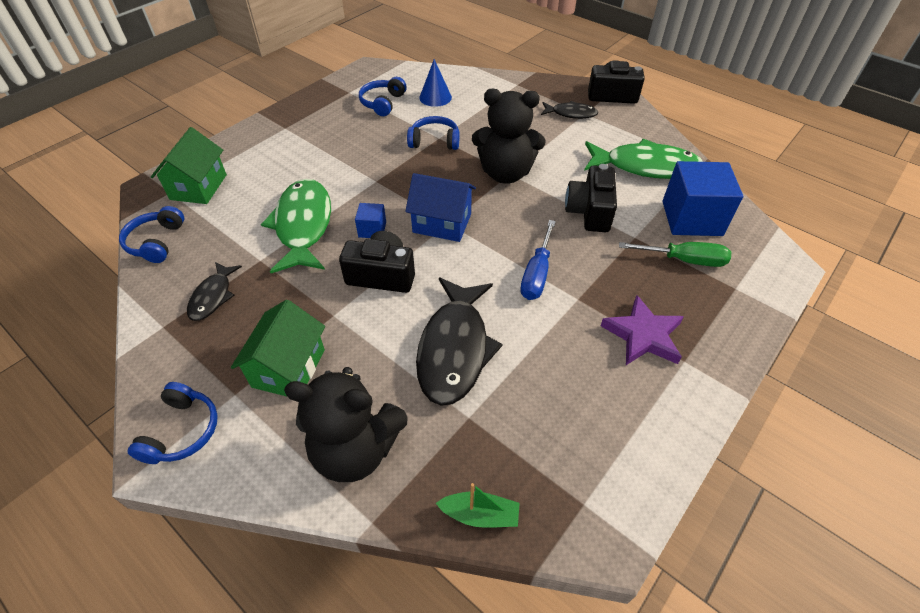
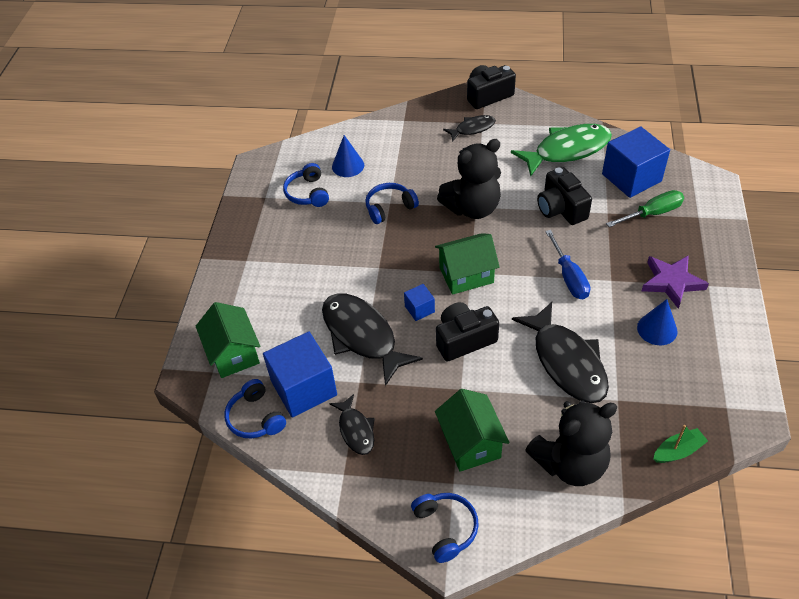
camera: 30 degrees left, 0 degrees up
(215, 240) = (304, 388): none -> blue cube
(303, 225) = (362, 336): green fish -> black fish
(442, 223) = (466, 275): blue house -> green house
(581, 372) = (657, 329): none -> blue cone

